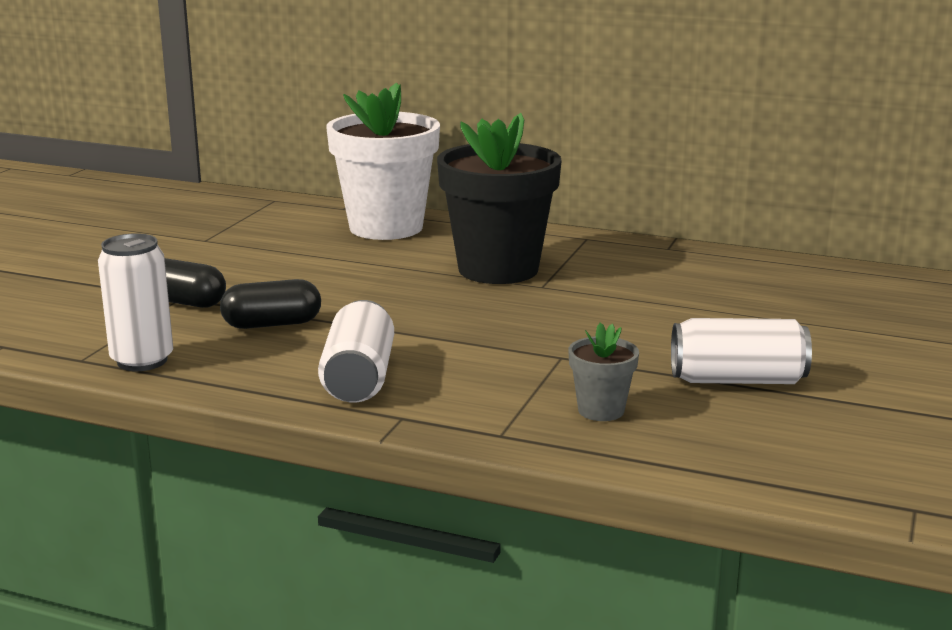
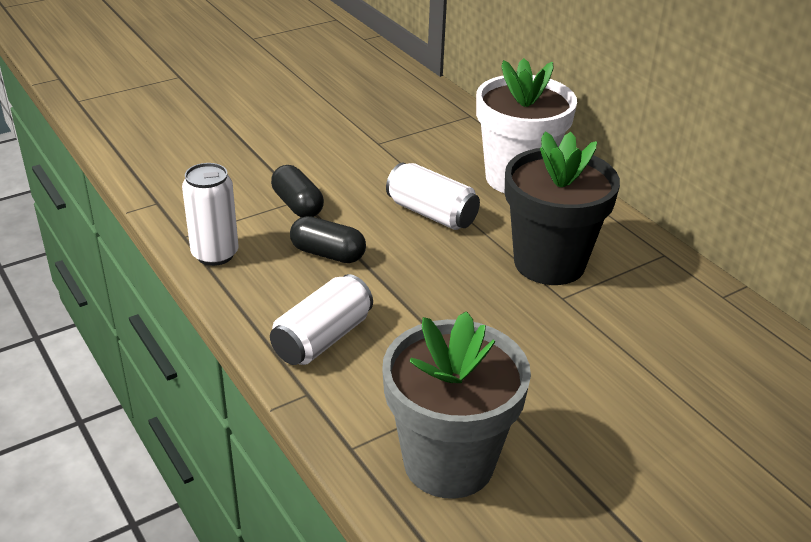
camera: 35 degrees right, 15 degrees up
(601, 410) = (448, 462): grey flower pot -> grey flower pot, size x2.23
(737, 380) = (595, 487): white can -> white can (431, 213)

